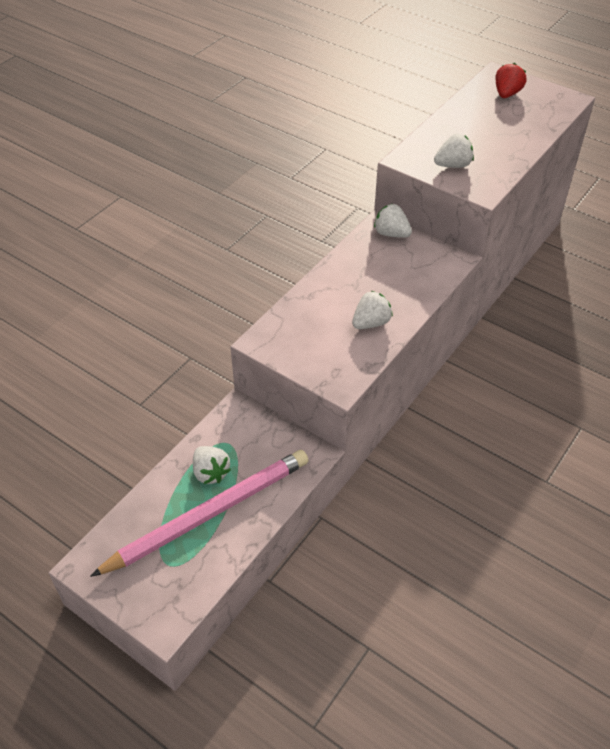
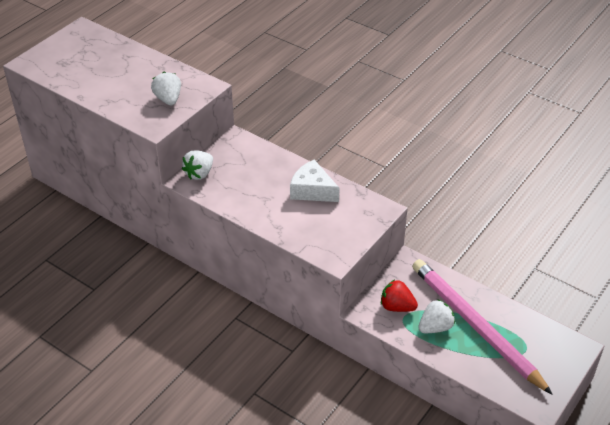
camera: 90 degrees left, 5 degrees down
(371, 323) = (312, 190): white strawberry -> white cheese
(507, 94) = (64, 61): red strawberry -> red strawberry (397, 307)

